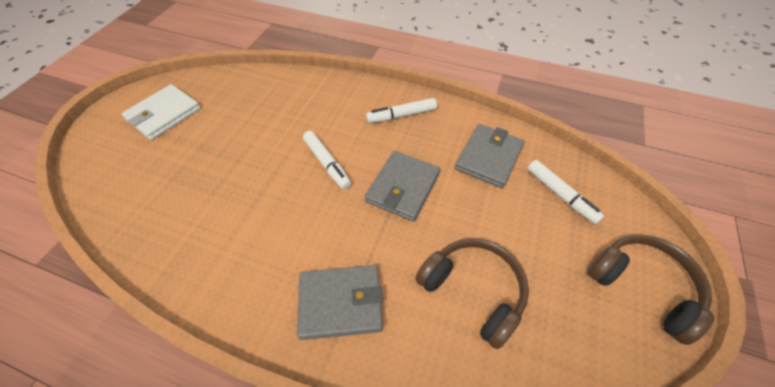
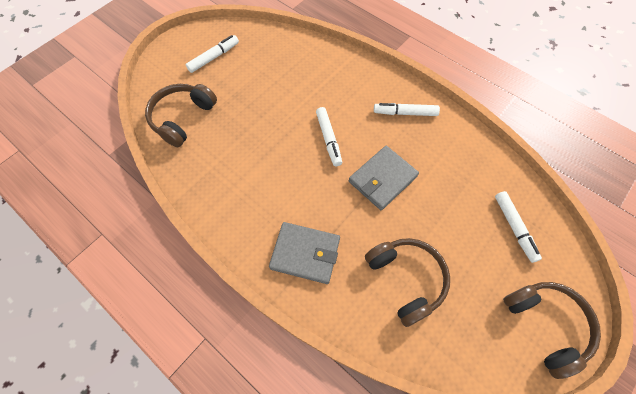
camera: 20 degrees right, 10 degrees up
(135, 190) = (182, 118): none -> brown headphones
(164, 114) = (214, 57): white wallet -> white marker
(489, 158) = (466, 175): grey wallet -> none

